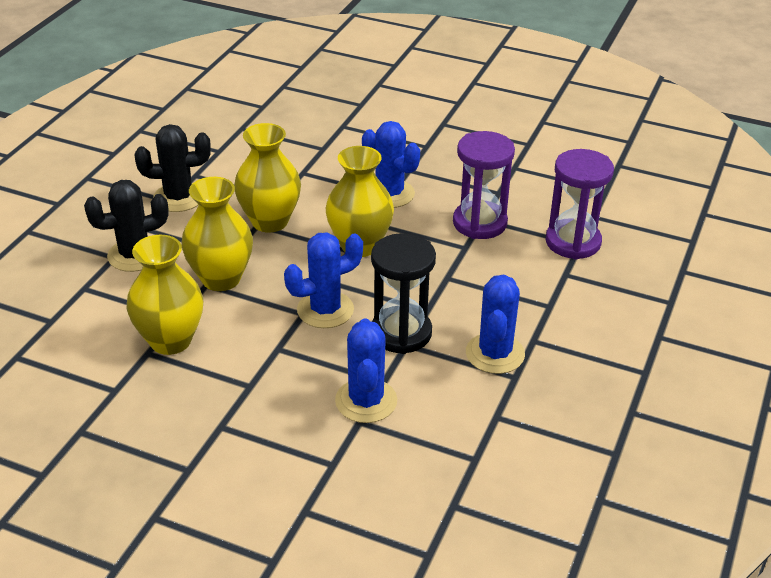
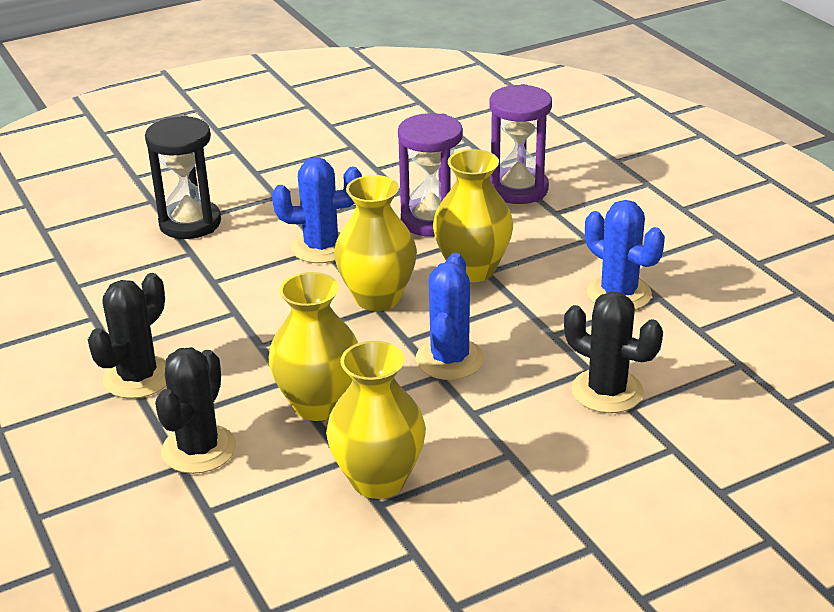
camera: 50 degrees left, 5 degrees down
(270, 221) = (265, 335): yellow vase -> yellow vase (473, 270)
(366, 401) = (607, 391): blue cactus -> black cactus
(401, 333) = (534, 330): black hourglass -> black hourglass (190, 223)

